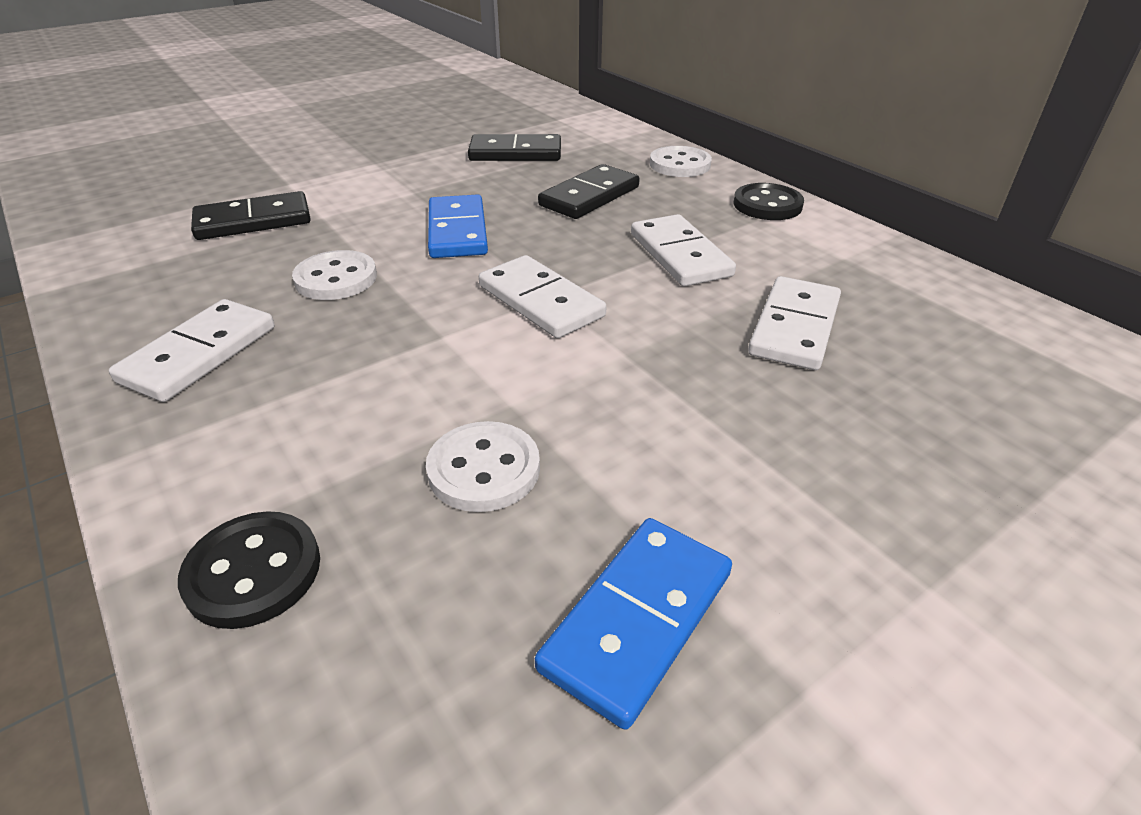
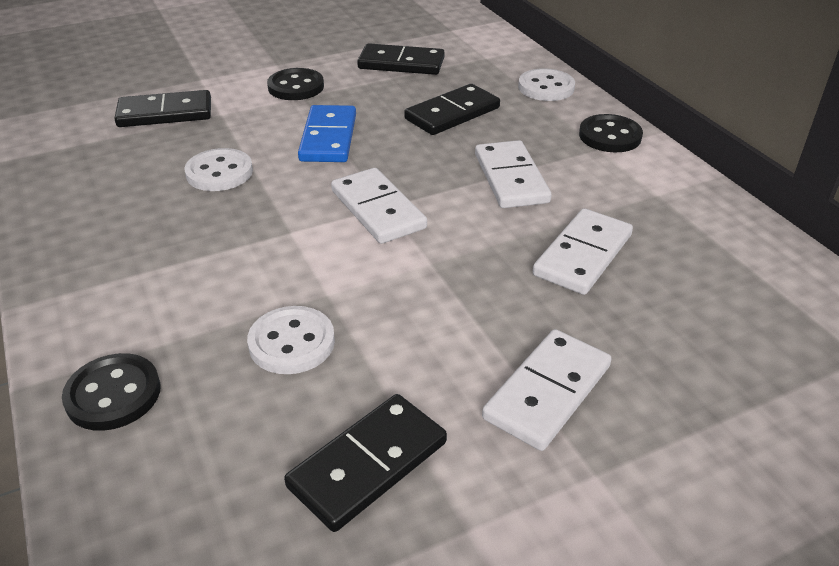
camera: 10 degrees right, 0 degrees up
(199, 354) = (104, 227): white domino -> white domino (547, 392)
(403, 183) = (296, 87): none -> black button
(638, 620) = (368, 464): blue domino -> black domino

